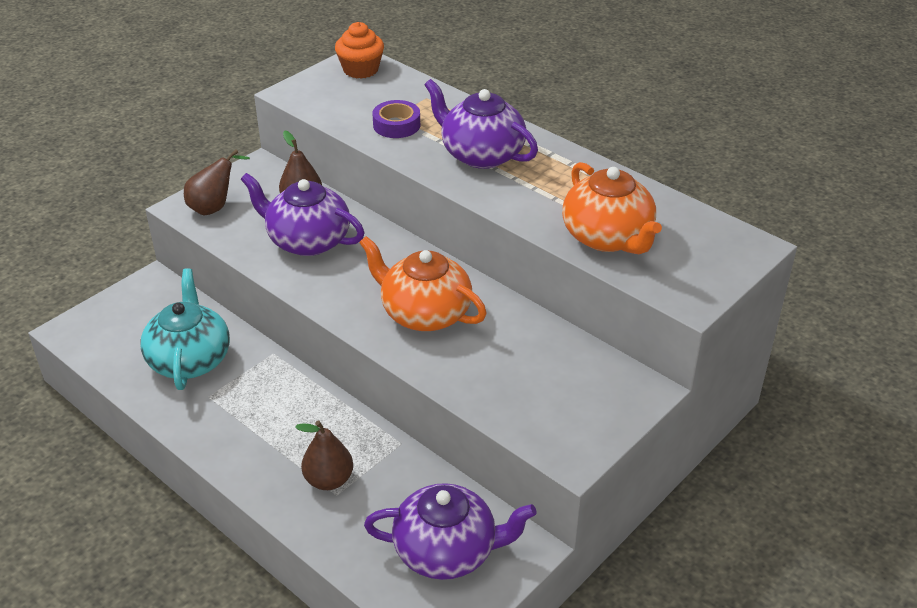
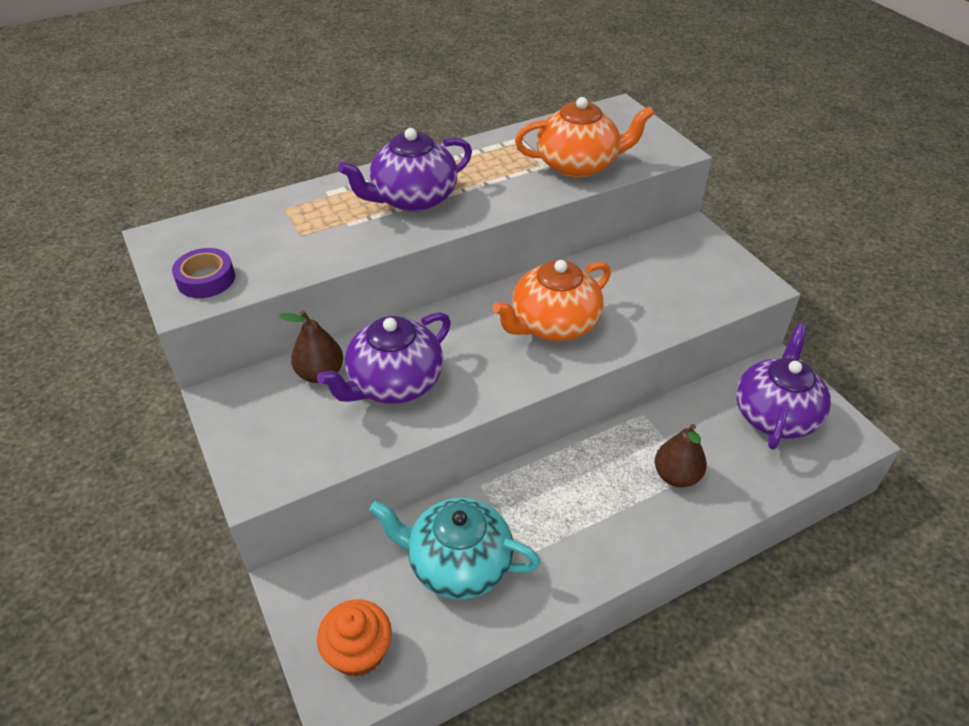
camera: 70 degrees left, 5 degrees up
(214, 207) = (277, 453): brown pear -> none
(361, 70) = (185, 239): orange cupcake -> orange cupcake (358, 651)
(396, 125) = (320, 238): purple tape -> purple tape (206, 279)

